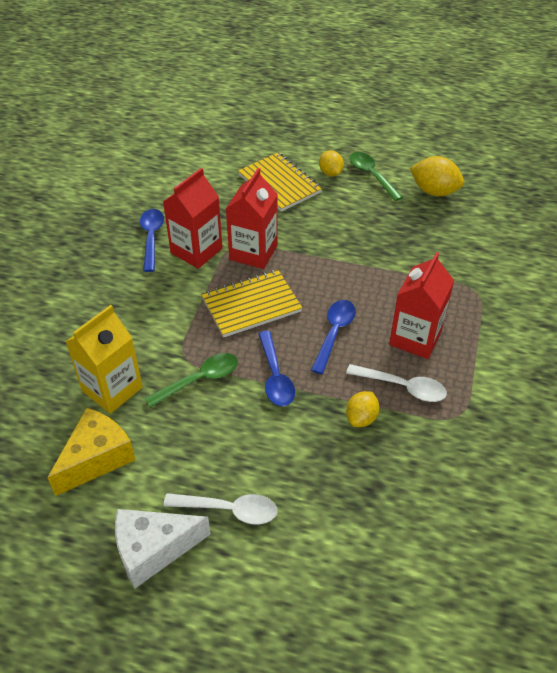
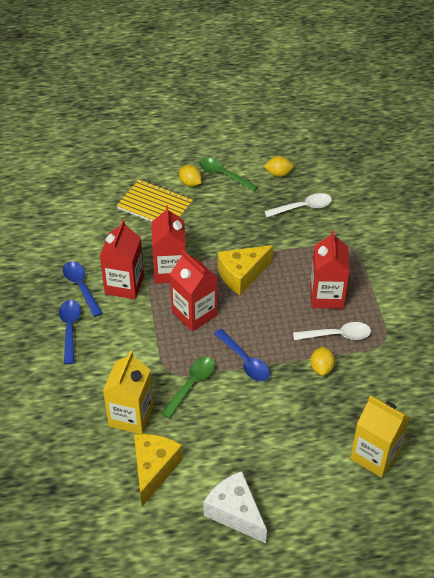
camera: 25 degrees left, 0 degrees up
(153, 550) = (235, 513): white cheese -> white cheese turned 90 degrees clockwise
(229, 510) = (269, 465): white spoon -> white spoon (303, 207)
(251, 305) = (194, 313): yellow notebook -> red carton
(329, 282) = (242, 275): none -> yellow cheese
(334, 333) = (268, 313): blue spoon -> blue spoon (70, 329)
(367, 553) = (375, 455): none -> yellow carton
(434, 191) = (278, 174): yellow lemon -> yellow lemon, size x0.64

